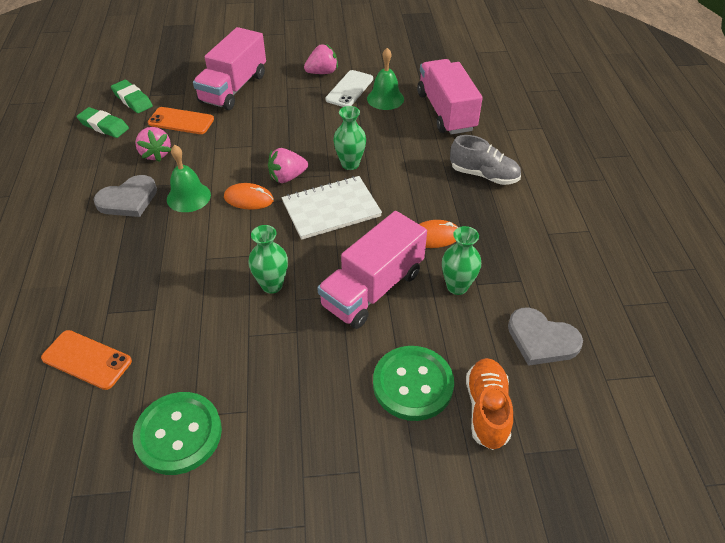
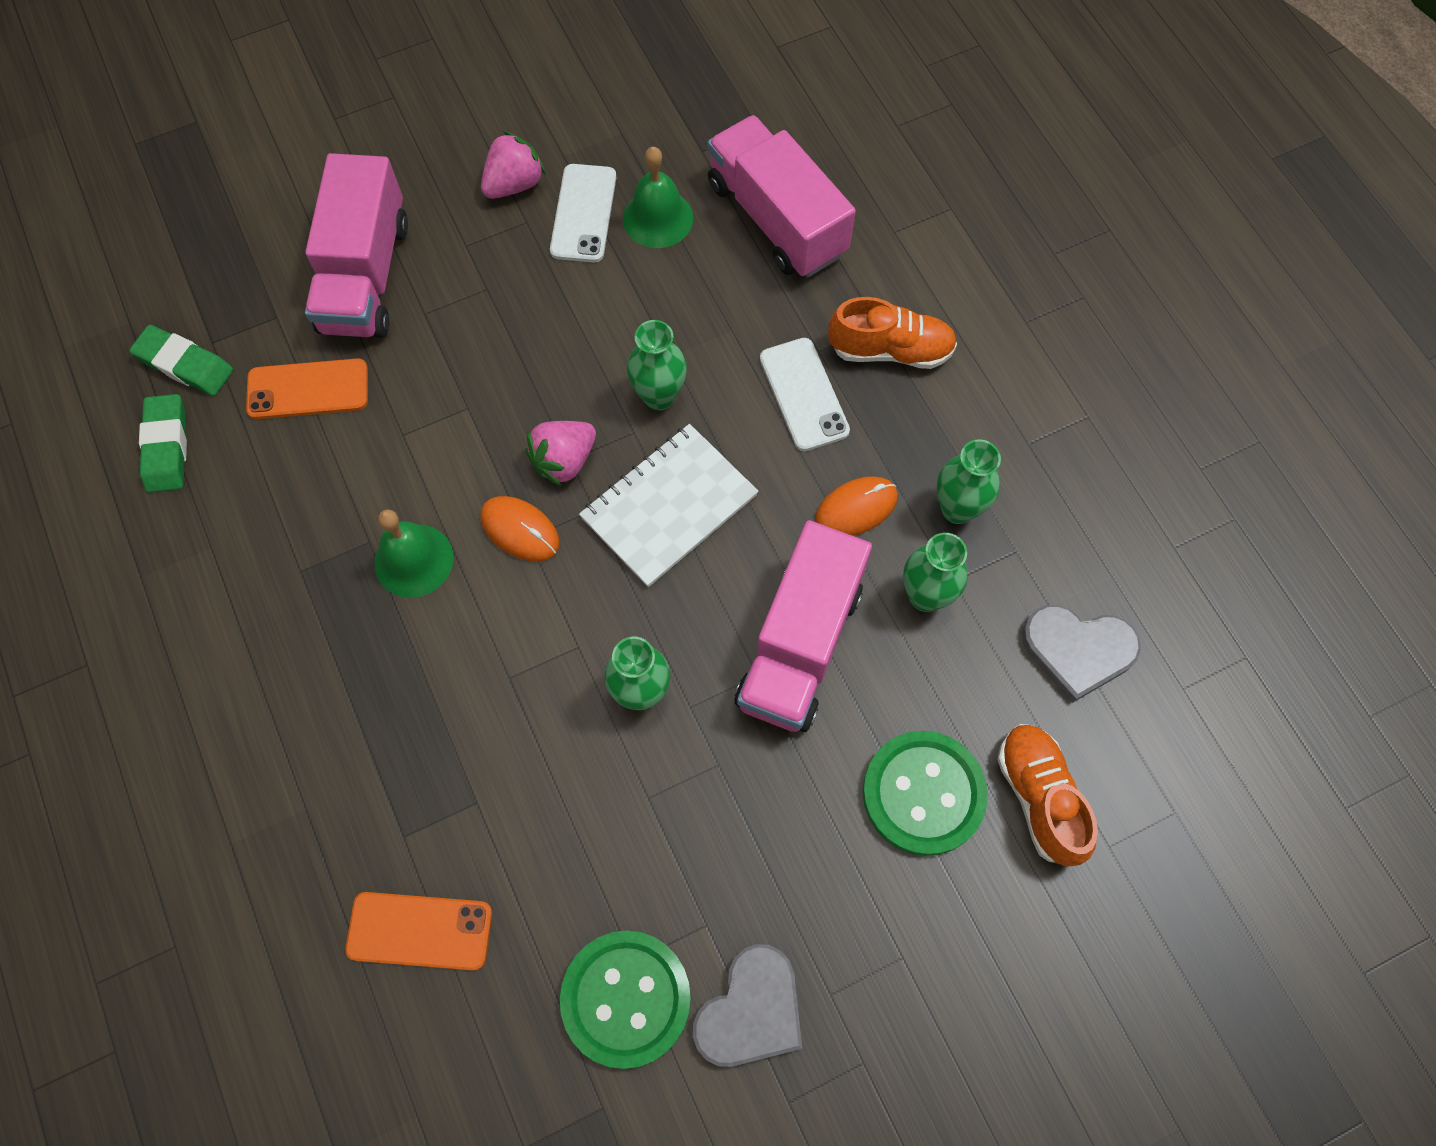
camera: 20 degrees left, 20 degrees up
(104, 126) = (167, 447): green eraser -> green eraser turned 75 degrees clockwise
(128, 199) = (310, 601): grey heart -> grey heart (751, 1010)
(156, 154) = (303, 482): pink strawberry -> none
(248, 199) = (520, 530): orange mouse -> orange mouse turned 45 degrees clockwise
(427, 182) = (804, 394): none -> white phone
(484, 175) = (890, 350): grey shoe -> orange shoe
(493, 252) = (957, 509): none -> green vase

